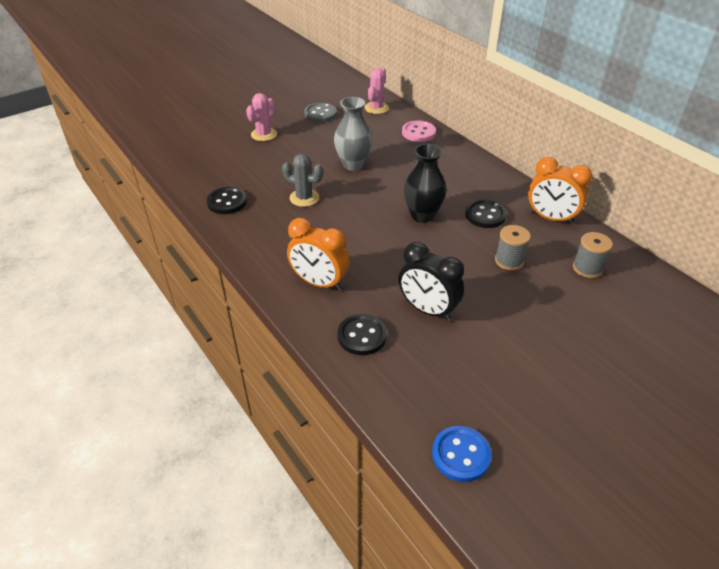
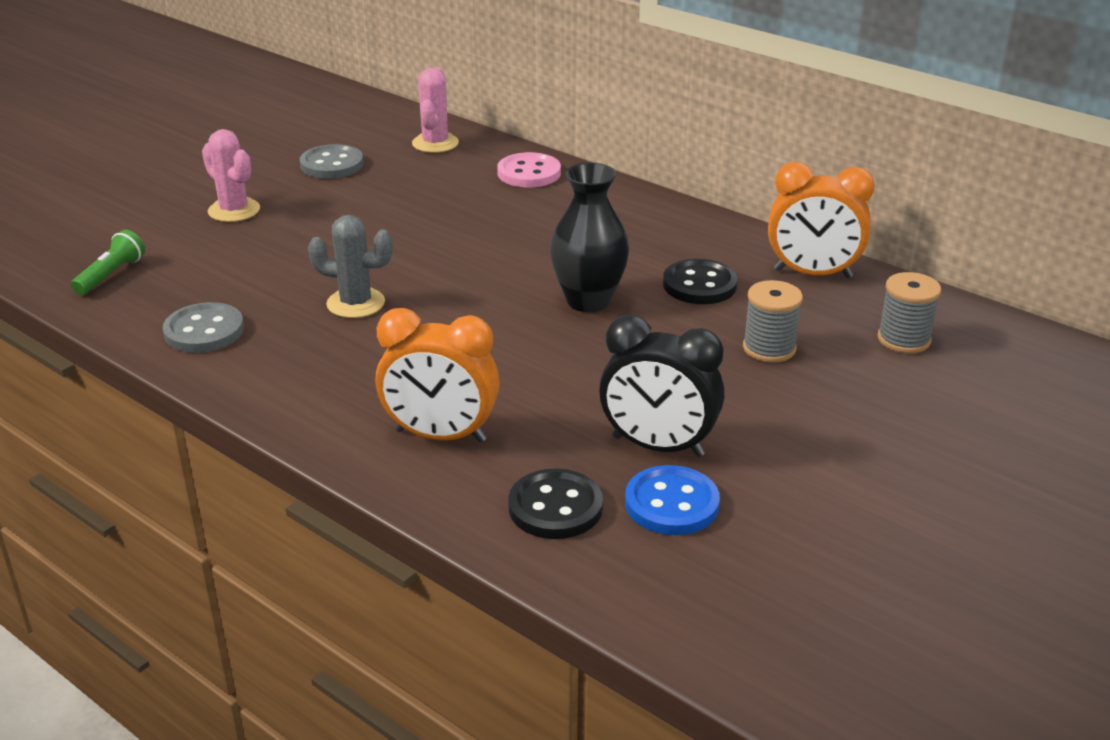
camera: 15 degrees left, 10 degrees down
(195, 163) = (111, 275): none -> green flashlight
(227, 202) = (204, 331): black button -> grey button
(264, 134) = (234, 210): pink cactus -> pink cactus turned 60 degrees counterclockwise
(353, 164) = (427, 238): grey vase -> none
(461, 455) = (808, 660): blue button -> blue button (671, 504)

